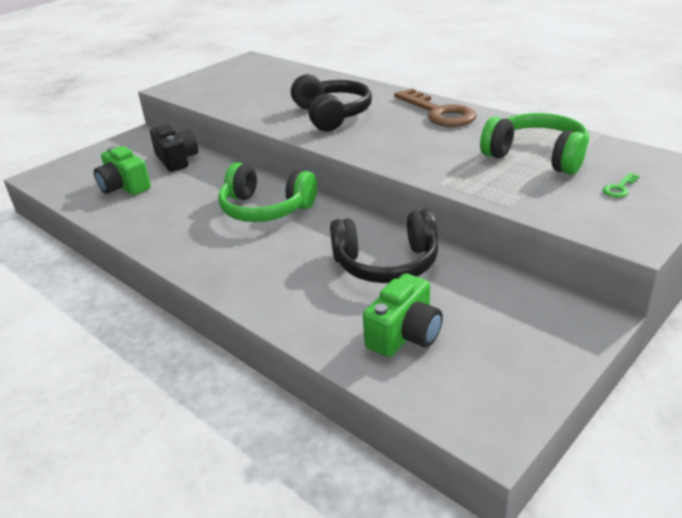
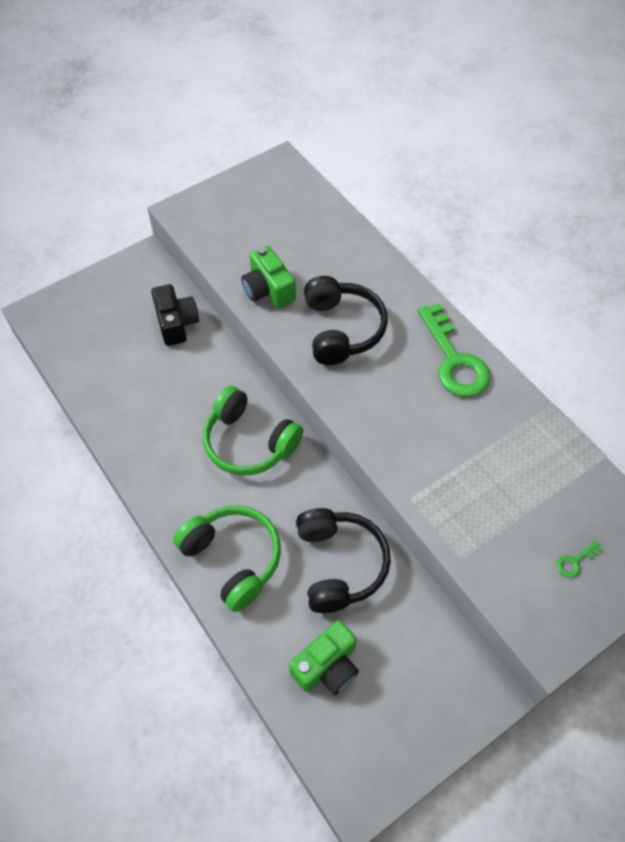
camera: 10 degrees right, 25 degrees up
(124, 187) = (119, 360): green camera -> green camera (268, 290)
(386, 264) = (339, 564): black headphones -> black headphones turned 105 degrees counterclockwise
(439, 113) = (454, 360): brown key -> green key
(537, 156) = (521, 479): green headphones -> green headphones (233, 559)

